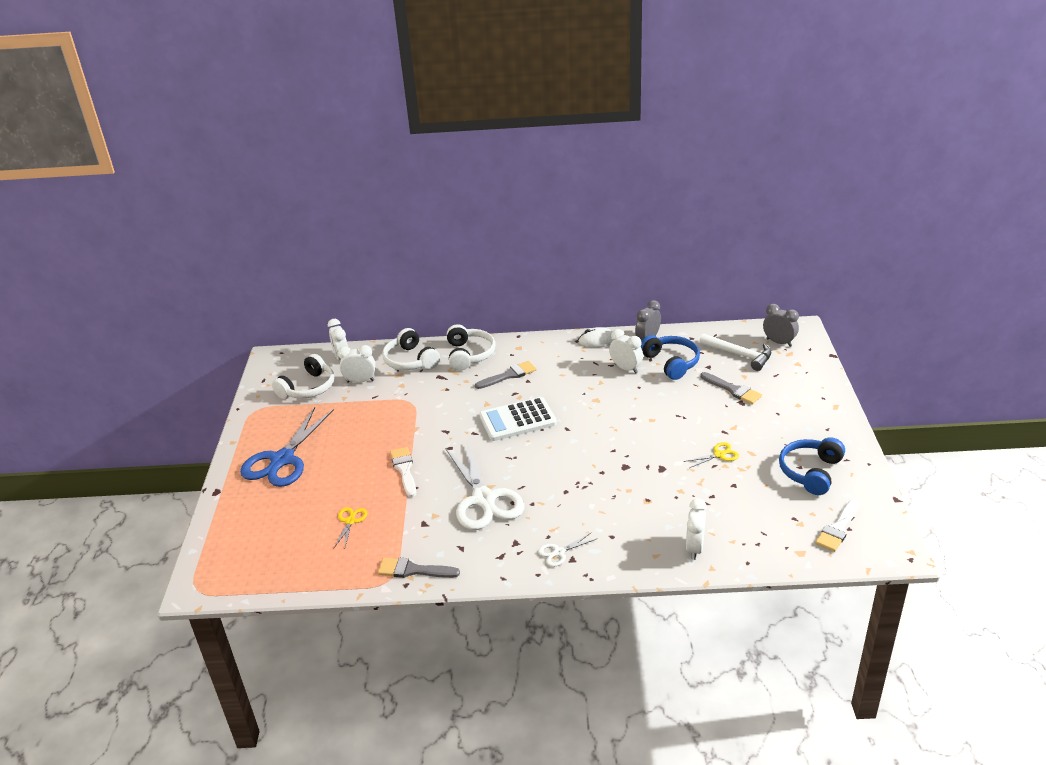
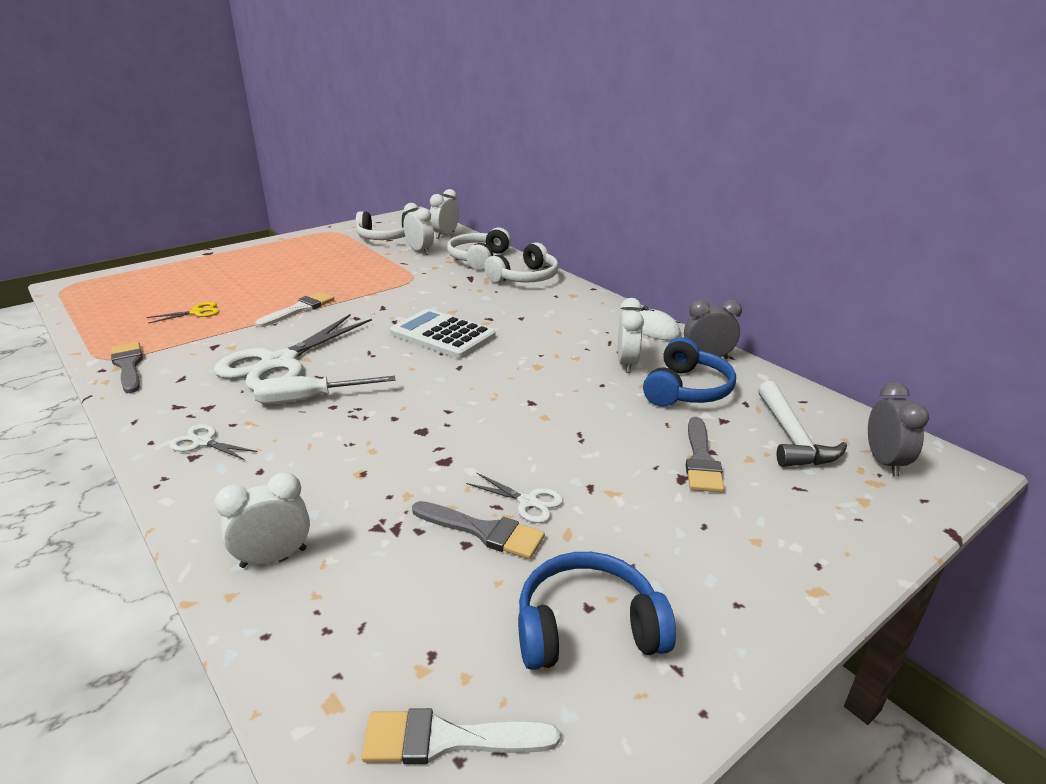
camera: 50 degrees right, 5 degrees down
(282, 460) = (271, 260): blue scissors -> none
(509, 375) = (516, 306): grey brush -> grey brush (483, 531)
(548, 498) = (310, 399): none -> white screwdriver
(719, 455) = (528, 502): yellow scissors -> white scissors

